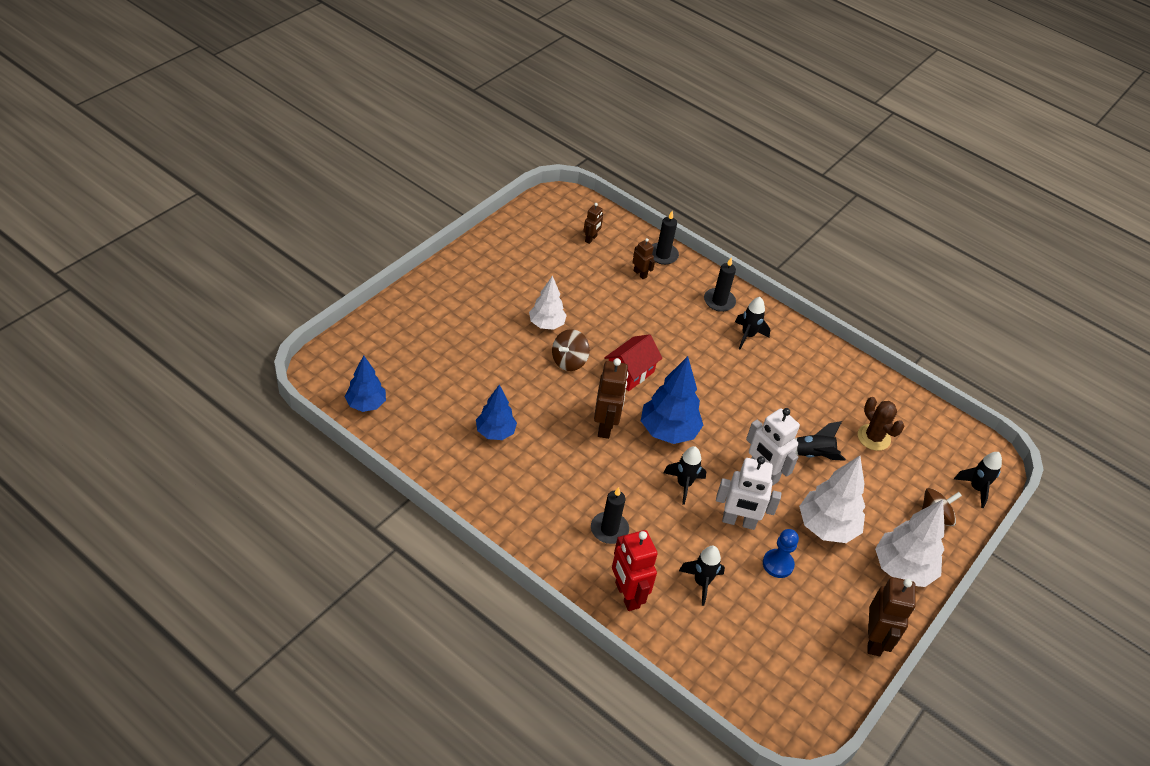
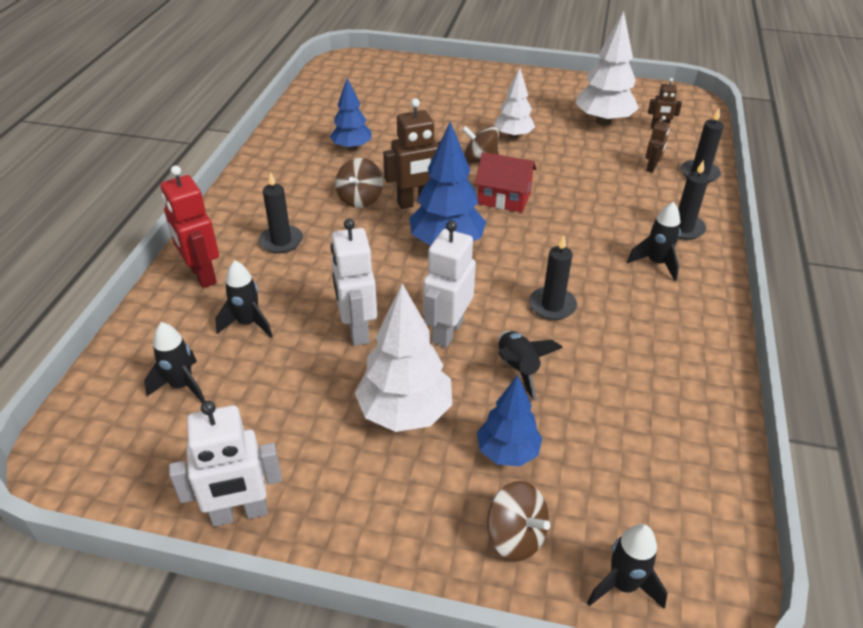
camera: 70 degrees right, 5 degrees down
(366, 404) = (329, 85): blue tree -> blue tree (507, 452)
(579, 458) = (360, 199): none -> brown spinning top
(626, 595) = (202, 275): red robot -> red robot turned 75 degrees counterclockwise
(684, 484) = (380, 274): black rocket -> black rocket (182, 386)
(763, 408) = (552, 305): none -> black candle
(778, 564) = (313, 380): blue pawn -> none
(873, 437) = (607, 424): brown cactus -> none
(874, 640) = (239, 513): brown robot -> white robot
(902, 569) = (385, 517): white tree -> white tree (603, 121)

